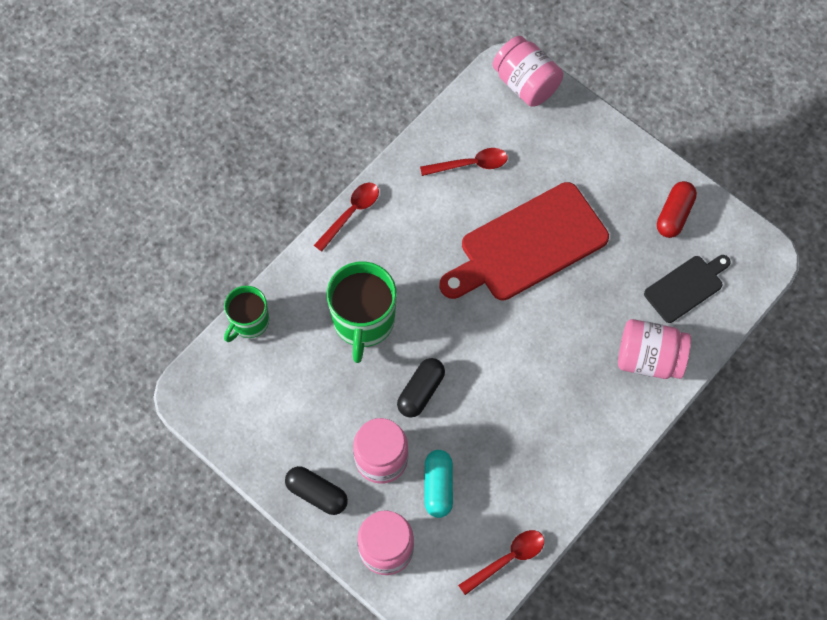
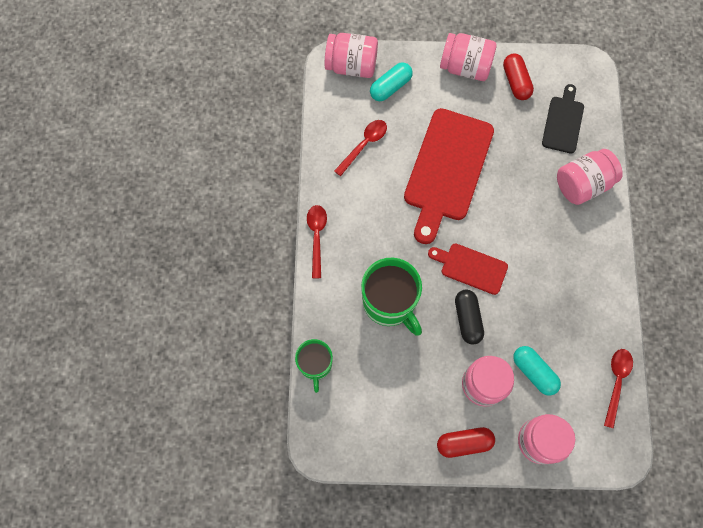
camera: 40 degrees left, 5 degrees up
(317, 493) = (464, 443): black capsule -> red capsule
(467, 349) = (471, 268): none -> red cutting board
(545, 130) = (390, 87): none -> turquoise capsule
(636, 164) = (465, 67): none -> pink jar

